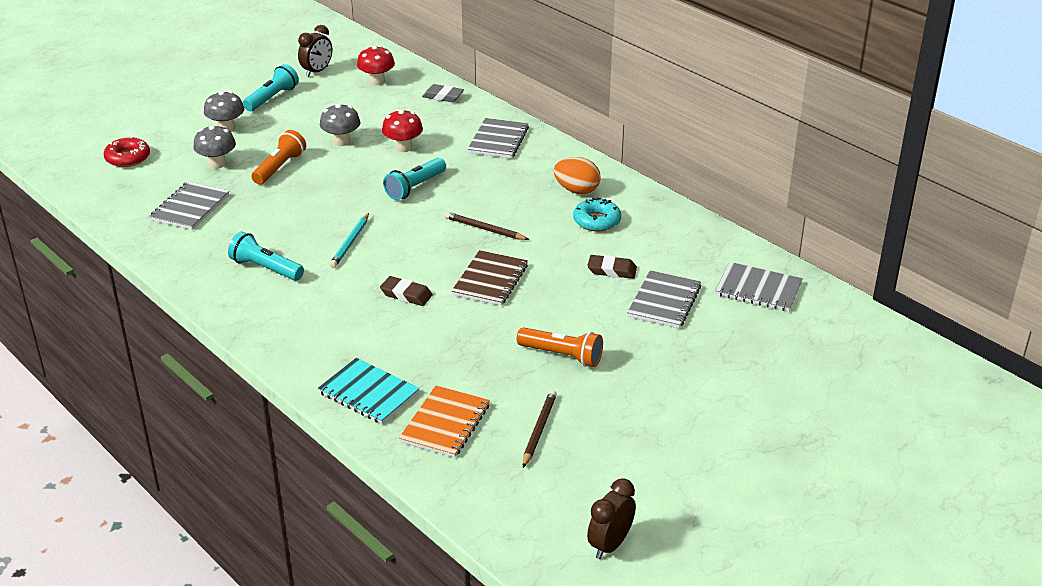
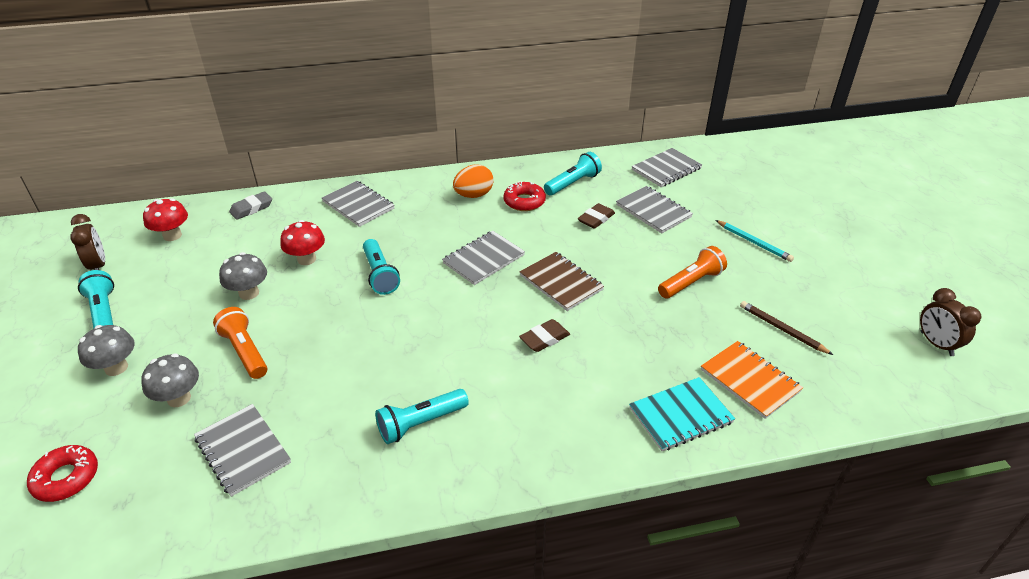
camera: 60 degrees left, 5 degrees up
(350, 243) = (430, 346): turquoise pencil -> turquoise pencil (754, 242)
(484, 229) = (483, 259): brown pencil -> grey notebook
(596, 221) = (524, 201): turquoise donut -> red donut
(660, 238) = (573, 183): none -> turquoise flashlight

